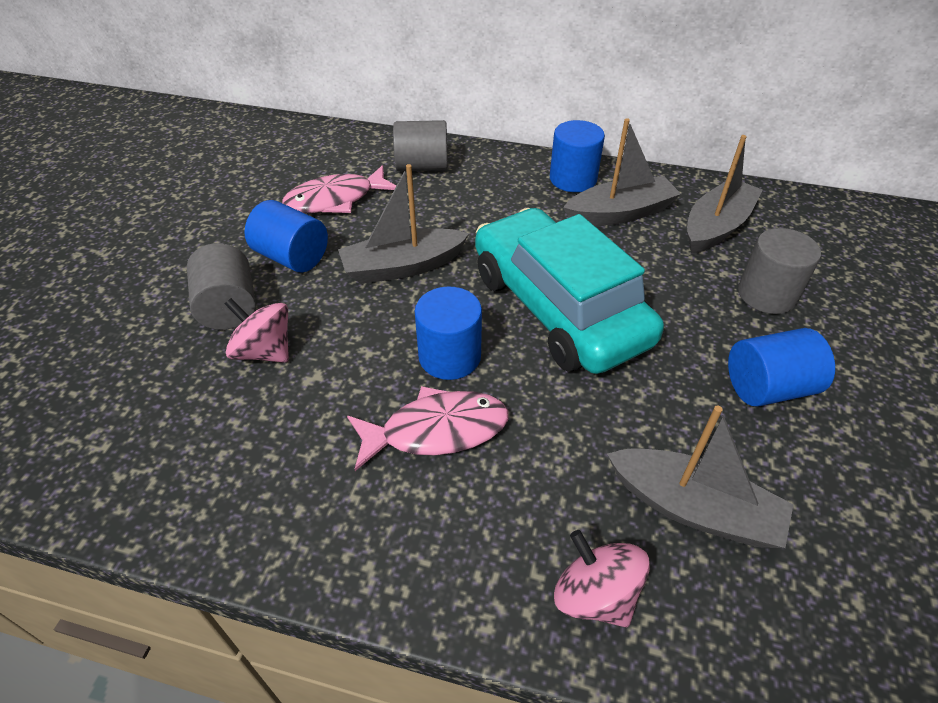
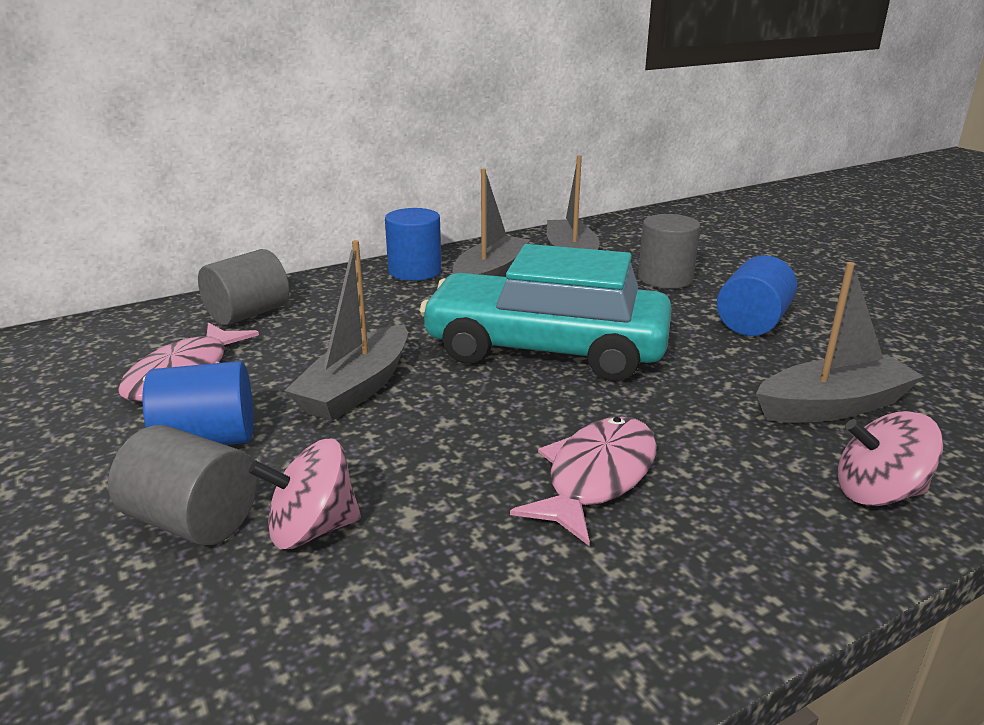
camera: 45 degrees left, 20 degrees down
(449, 356) = (515, 424): blue cylinder -> none

